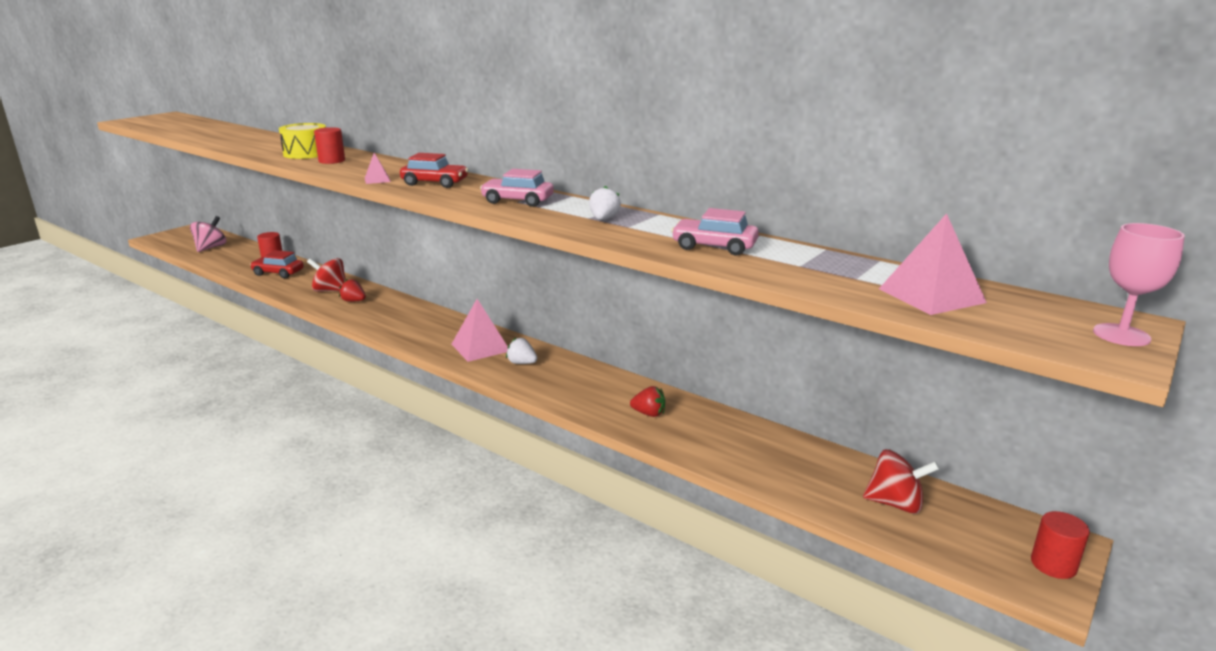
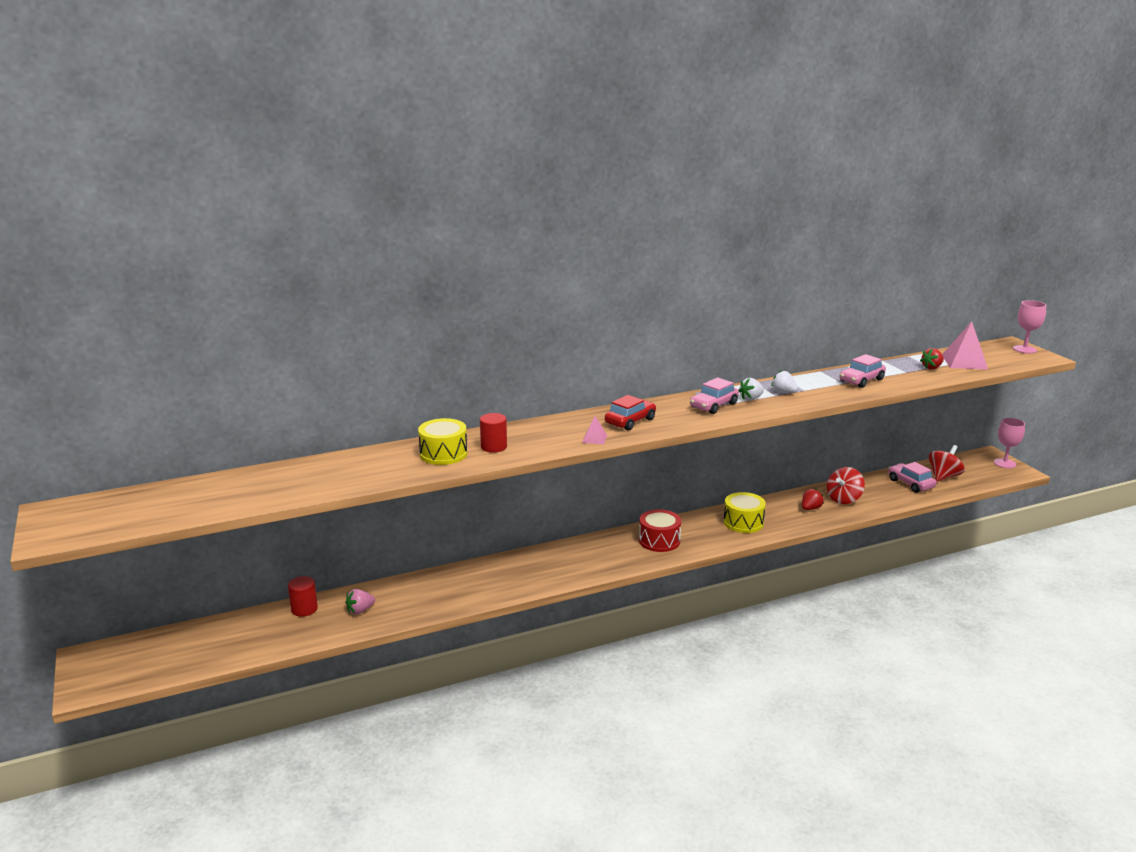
camera: 60 degrees left, 0 degrees up
(211, 248) = (199, 647): pink spinning top -> none
(278, 273) = (360, 610): red car -> pink strawberry
(330, 290) = (453, 587): red spinning top -> red spinning top (843, 499)
(353, 301) = (496, 579): red strawberry -> red strawberry (932, 368)
(480, 347) = (659, 541): pink pyramid -> red drum
(522, 363) = (702, 531): white strawberry -> white strawberry (751, 399)
(566, 380) = (743, 522): none -> yellow drum
(825, 477) = (910, 483): none -> pink car
(1053, 565) = (1004, 463): red cylinder -> pink goblet

